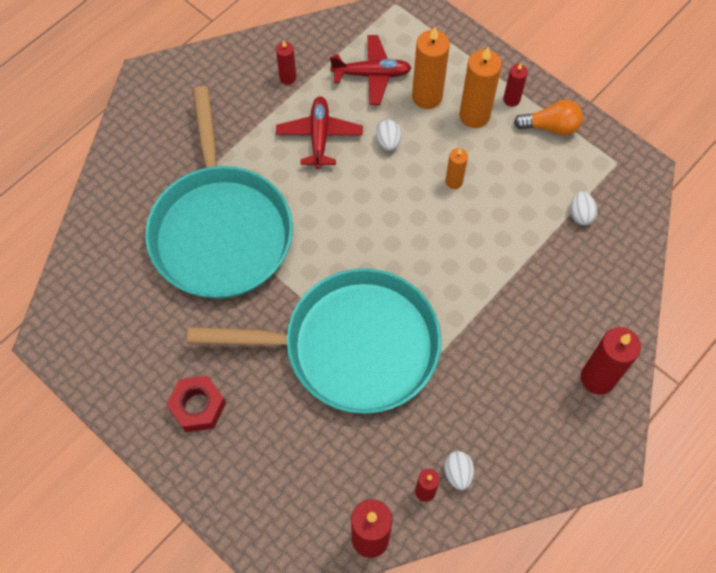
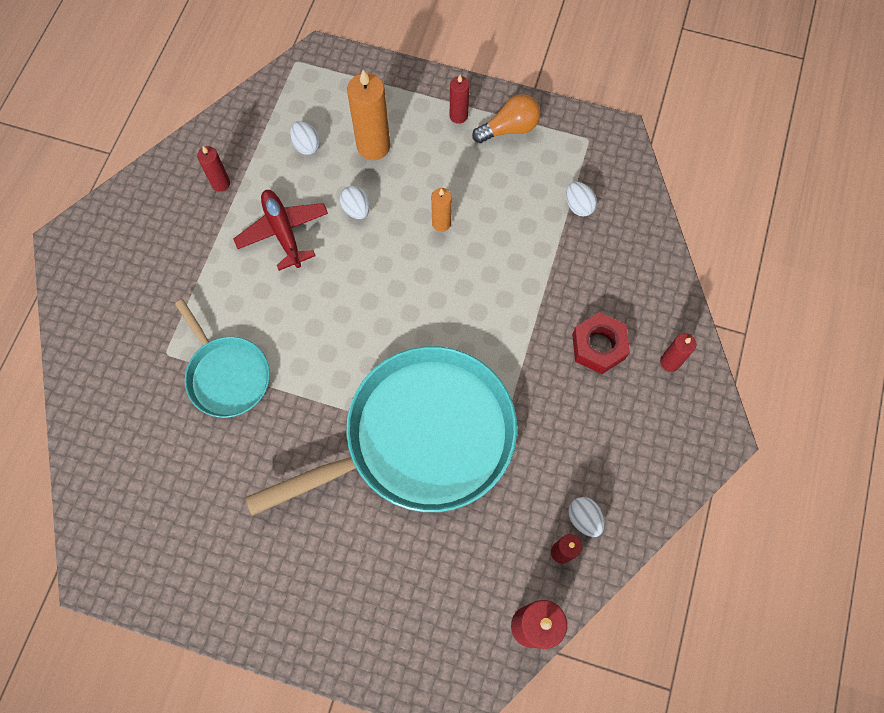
camera: 25 degrees left, 5 degrees up
(198, 406) = (292, 573): red nut -> red nut (598, 346)
(221, 230) = (227, 375): turquoise pan -> turquoise pan, size x0.51
(371, 74) = (306, 145): red plane -> white egg
(474, 115) = (430, 147): orange candle -> none
(597, 378) = (670, 362): red candle -> red candle, size x0.56

